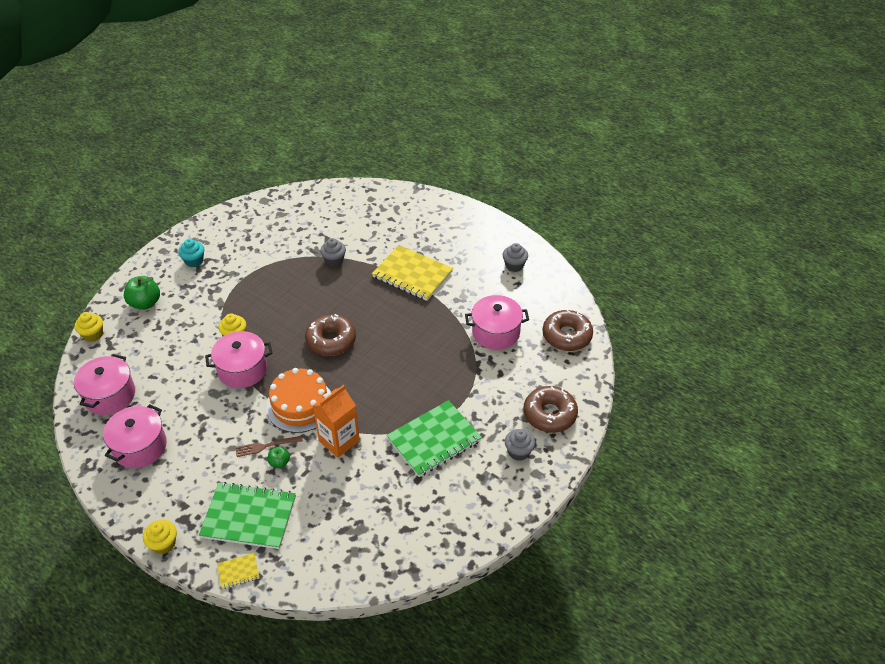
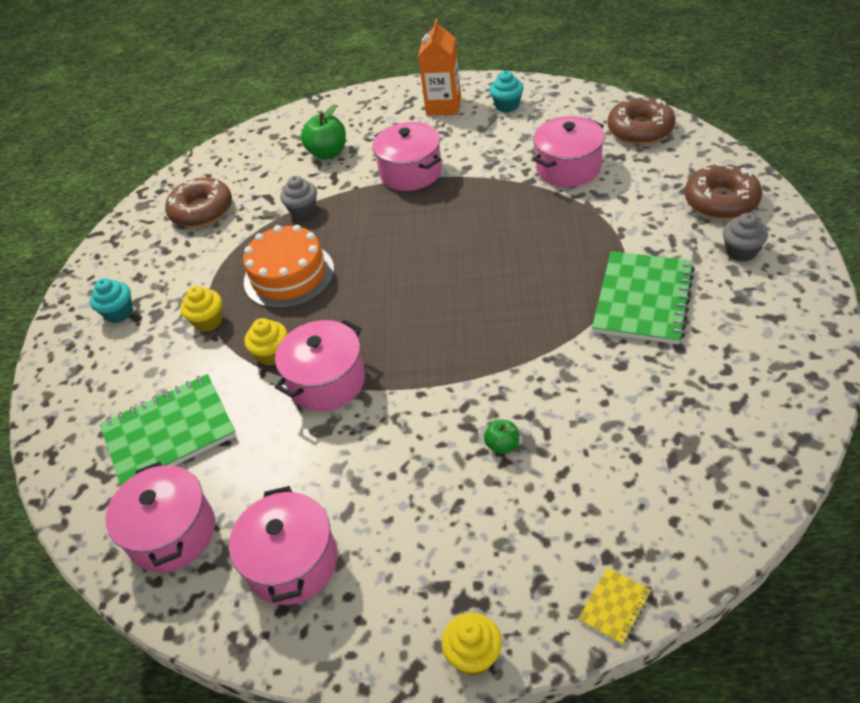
camera: 30 degrees left, 0 degrees up
(93, 335) = (61, 480): yellow cupcake -> yellow cupcake (208, 321)
(145, 303) = (101, 396): green apple -> green apple (328, 153)
(249, 517) = (544, 533): green notebook -> green notebook (169, 432)
(266, 446) = (462, 440): brown fork -> none
(300, 405) = (447, 369): orange cake -> orange cake (289, 275)
(331, 340) = (399, 284): brown donut -> brown donut (202, 211)
(339, 441) = (542, 373): orange carton -> orange carton (443, 106)
(412, 274) = (411, 172): yellow notebook -> pink pot
(514, 265) = (507, 105): grey cupcake -> turquoise cupcake

